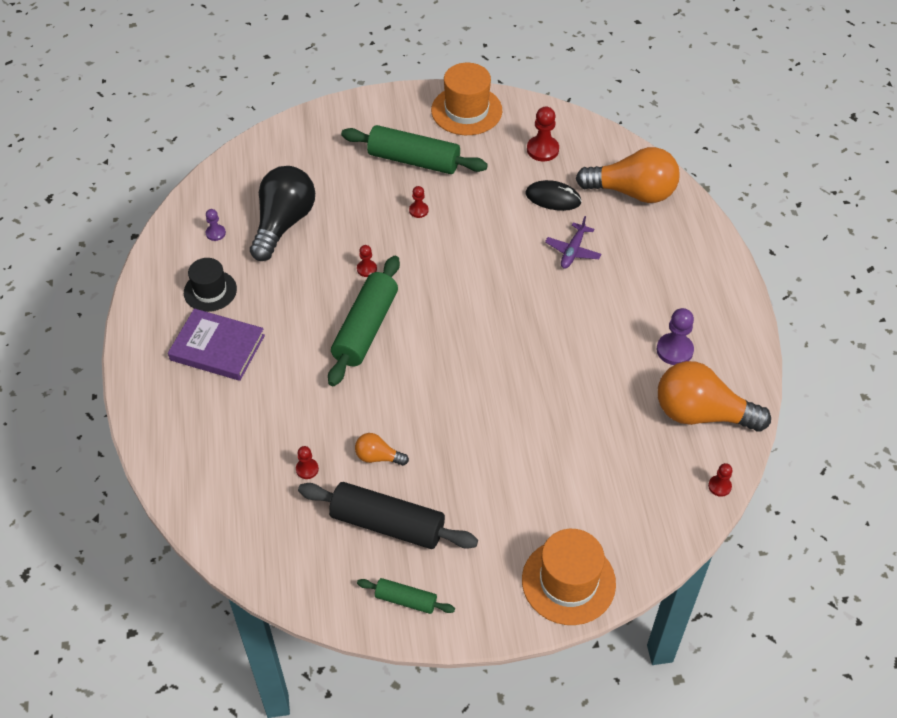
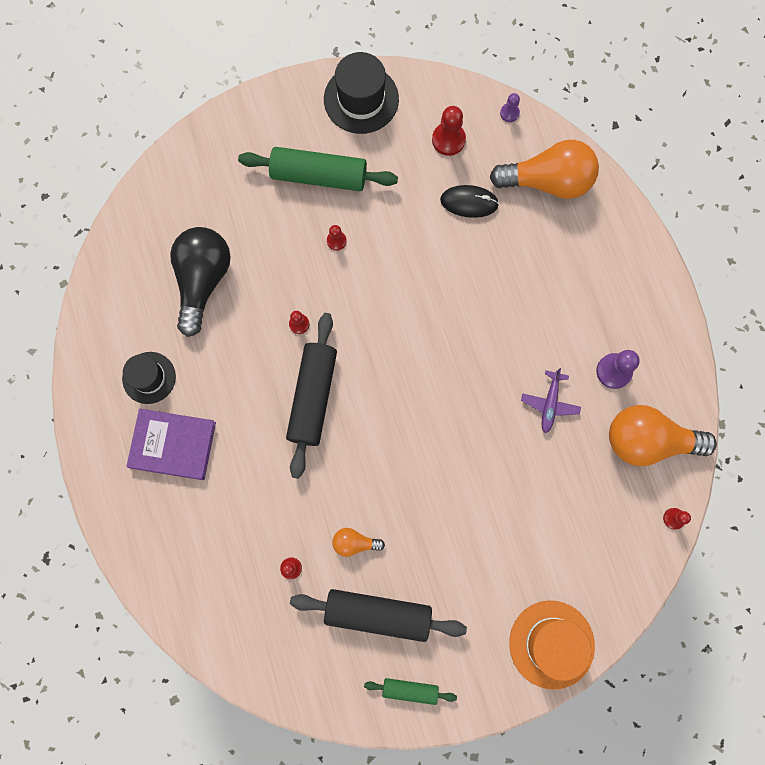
camera: 10 degrees left, 25 degrees up
(215, 233) = (137, 305): purple pawn -> purple pawn (509, 113)
(365, 328) = (313, 397): green rolling pin -> black rolling pin
(466, 110) = (361, 99): orange hat -> black hat
(573, 251) = (499, 267): purple plane -> purple plane (549, 403)

